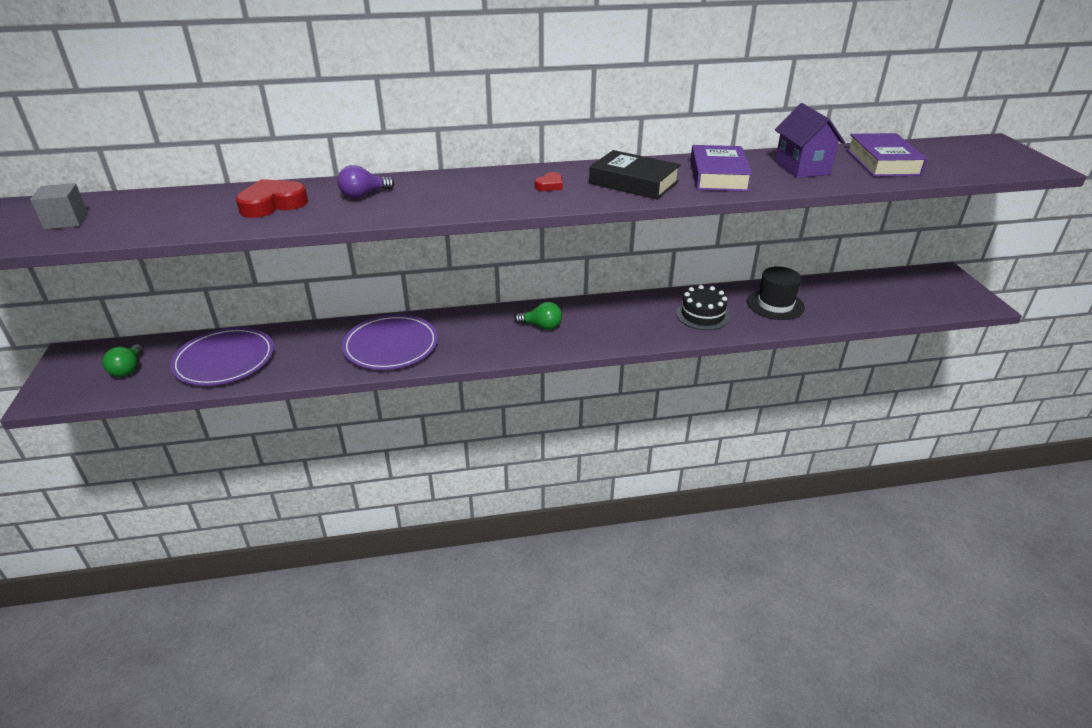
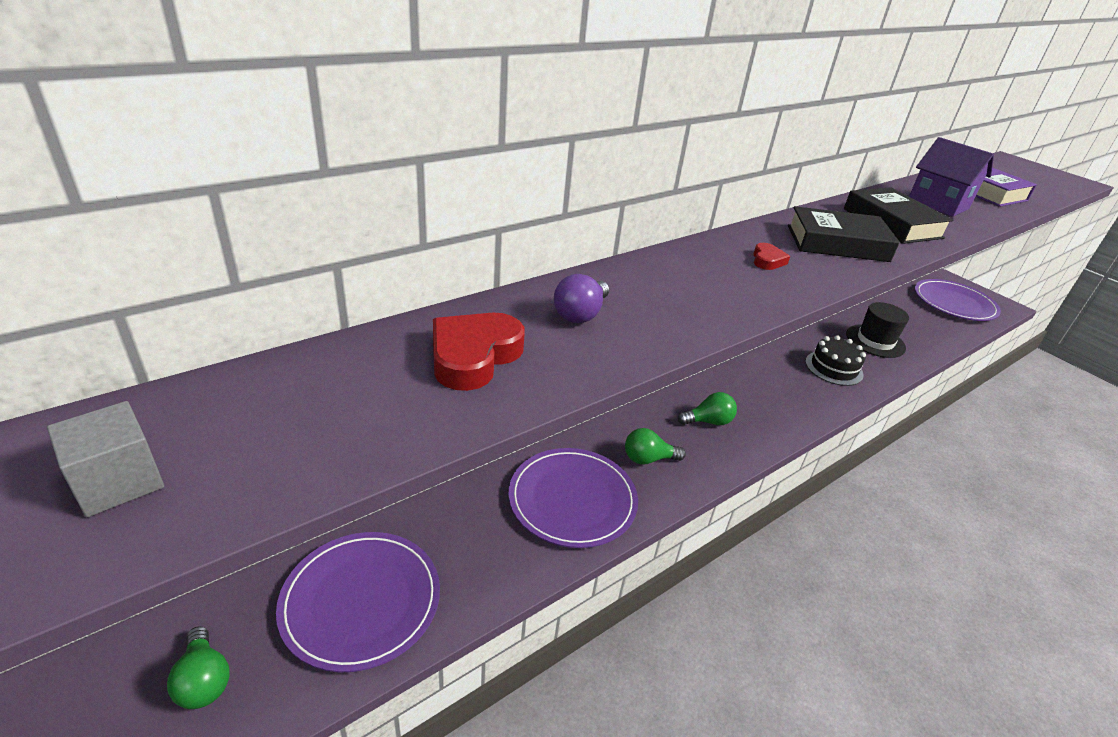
camera: 30 degrees left, 0 degrees up
(468, 337) = (648, 459): none -> green light bulb
(718, 176) = (892, 223): purple book -> black book
(918, 292) = (954, 303): none -> purple plate

